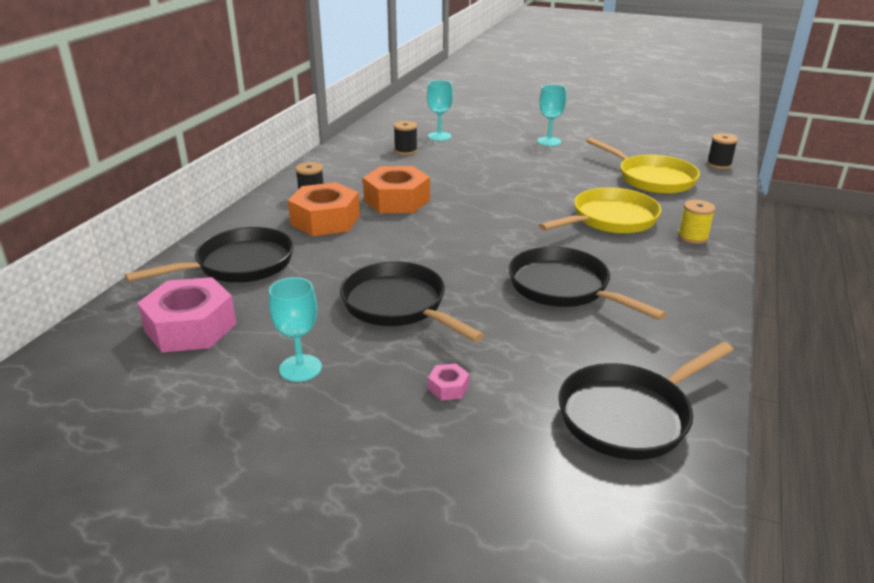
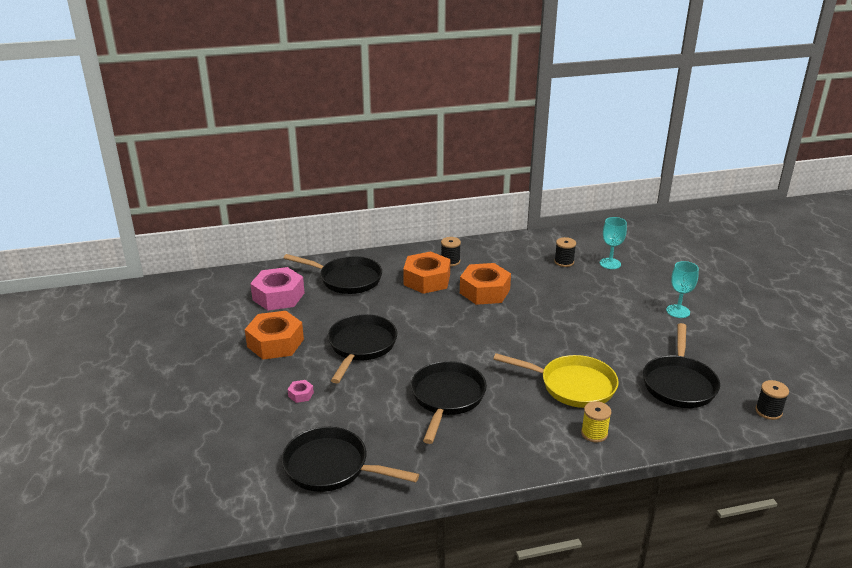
camera: 55 degrees right, 0 degrees up
(300, 368) = (275, 343): turquoise goblet -> orange nut
(652, 179) = (679, 383): yellow pan -> black pan

